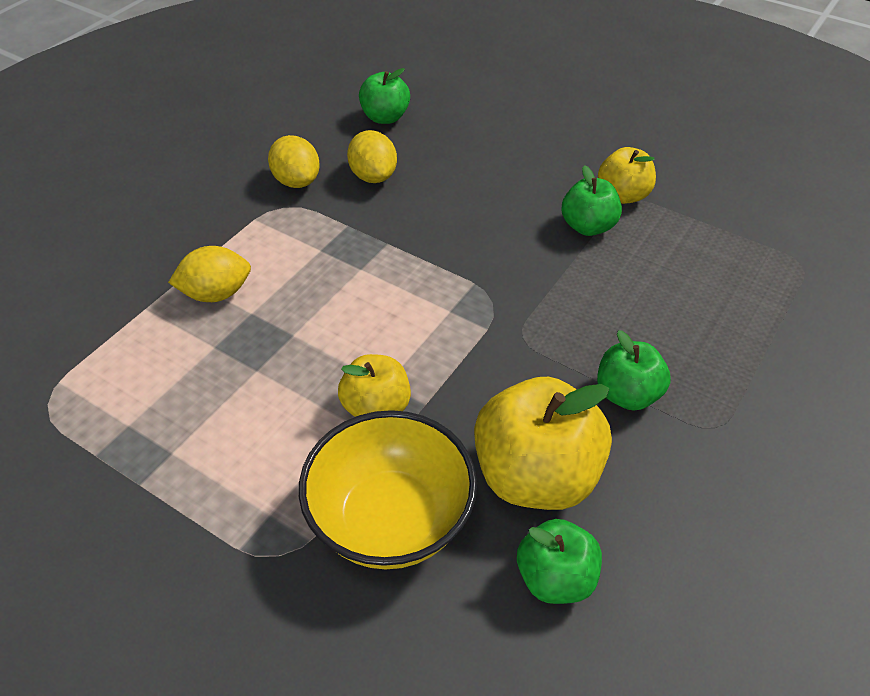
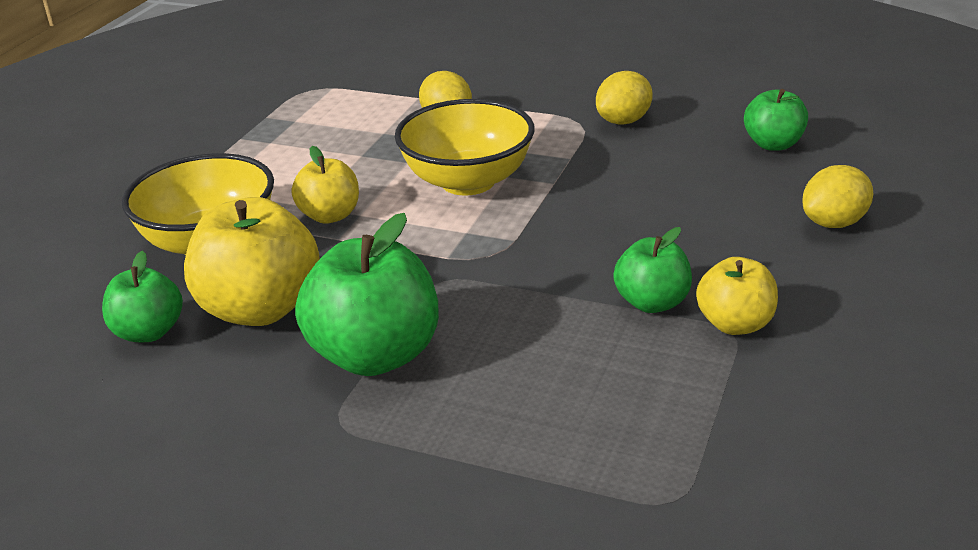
camera: 80 degrees right, 15 degrees down
(356, 297) = (468, 181): none -> yellow bowl
(373, 176) = (659, 157): yellow lemon -> yellow lemon (834, 223)
(627, 394) = (375, 355): green apple -> green apple, size x1.73

